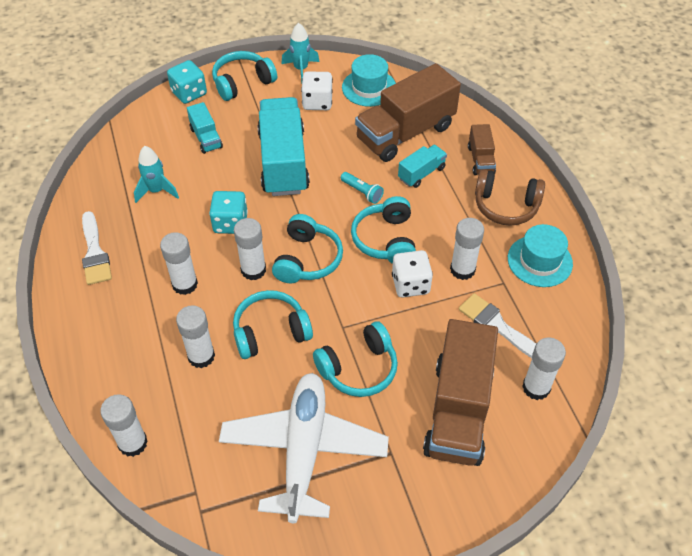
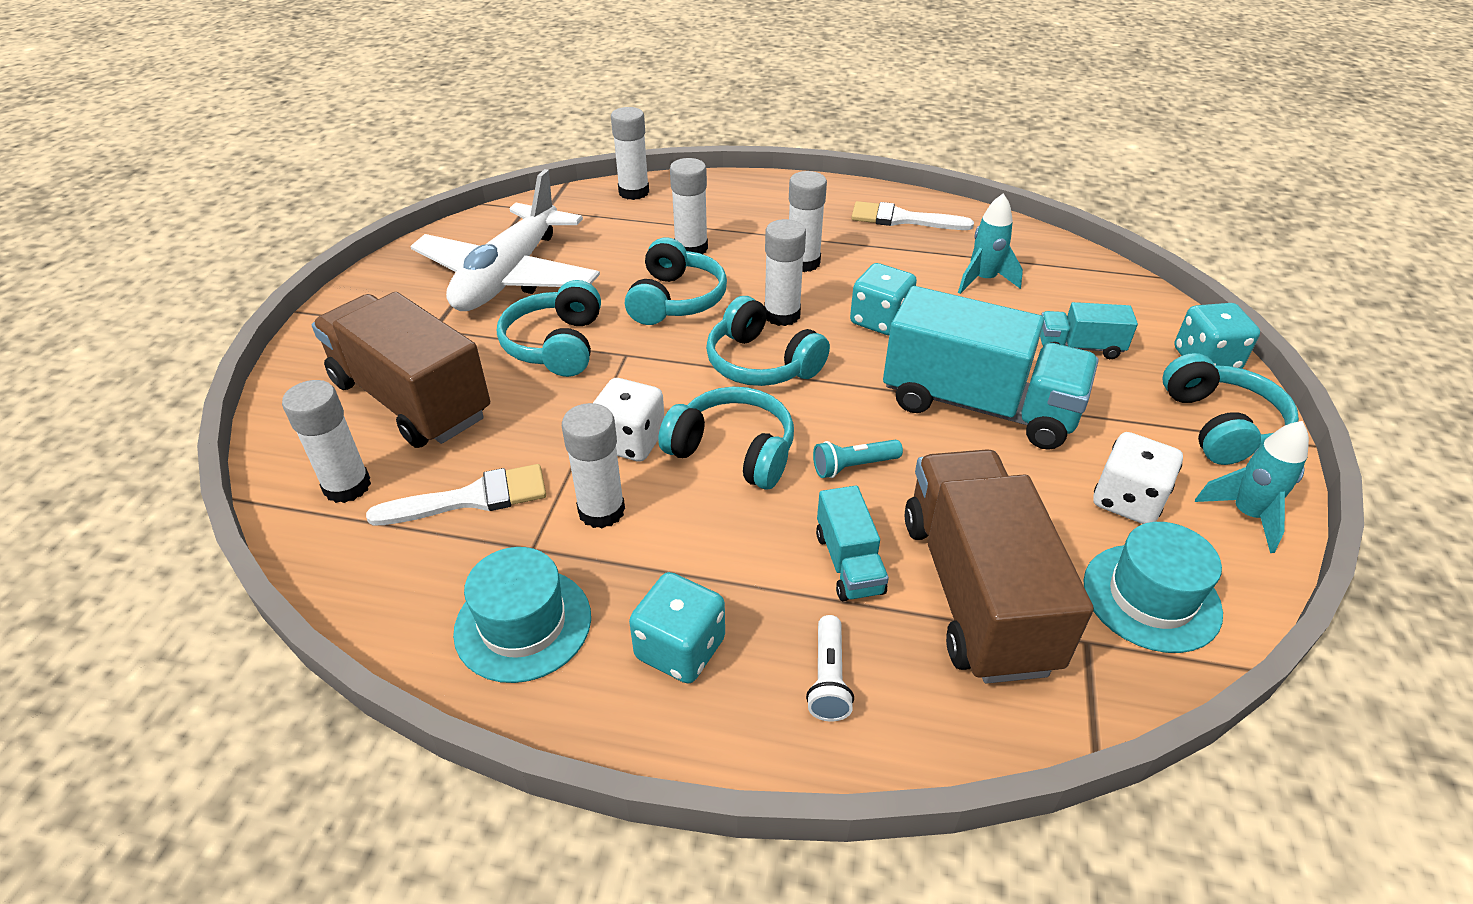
camera: 120 degrees right, 10 degrees down
(304, 450) = (509, 276): white plane -> white plane turned 75 degrees clockwise
(480, 160) = (828, 678): brown truck -> white flashlight
(506, 206) = (680, 649): brown headphones -> turquoise dice

